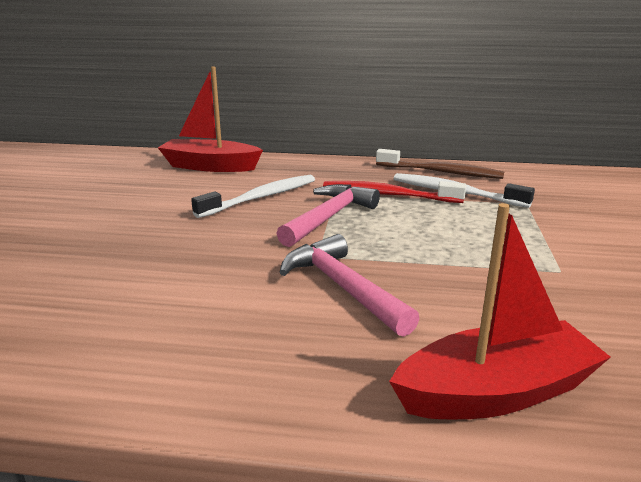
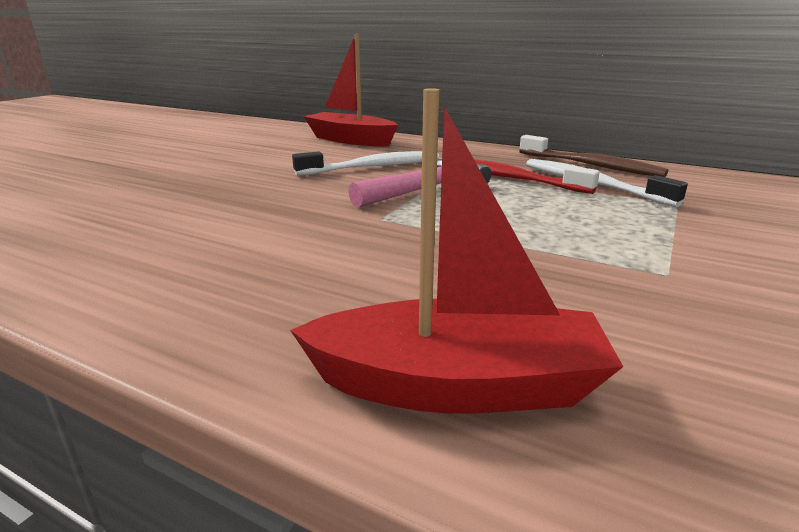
camera: 20 degrees right, 0 degrees up
(342, 287) = (377, 249): pink hammer -> none

